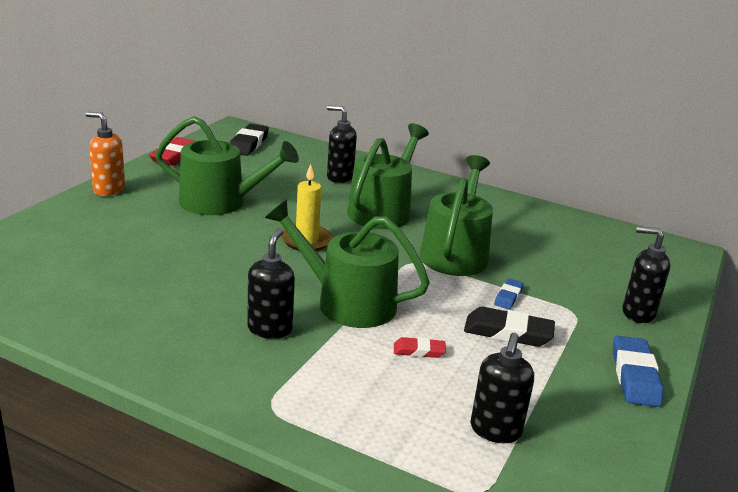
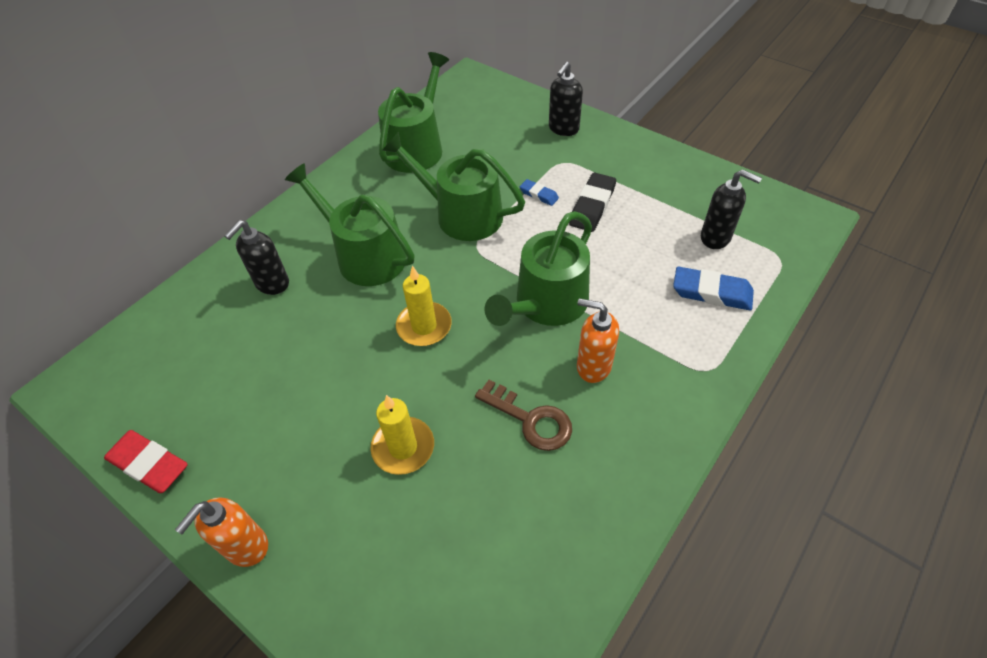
camera: 75 degrees left, 25 degrees up
(181, 238) = (403, 447): none -> yellow candle
(206, 294) = (530, 419): none -> brown key
(220, 202) = (314, 407): green watering can -> green watering can (416, 147)
(248, 144) = (136, 372): black eraser -> none
(270, 329) = (593, 366): black soap dispenser -> orange soap dispenser
(419, 351) = (621, 264): red eraser -> none
(634, 376) = (644, 152): blue eraser -> blue eraser (711, 292)

